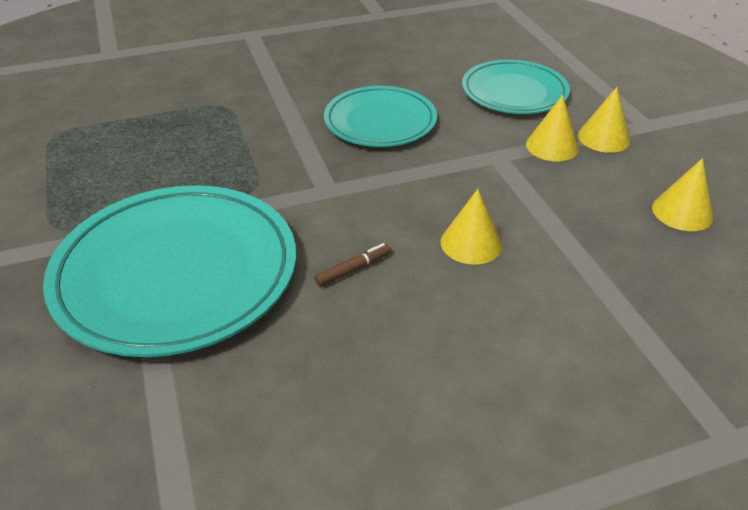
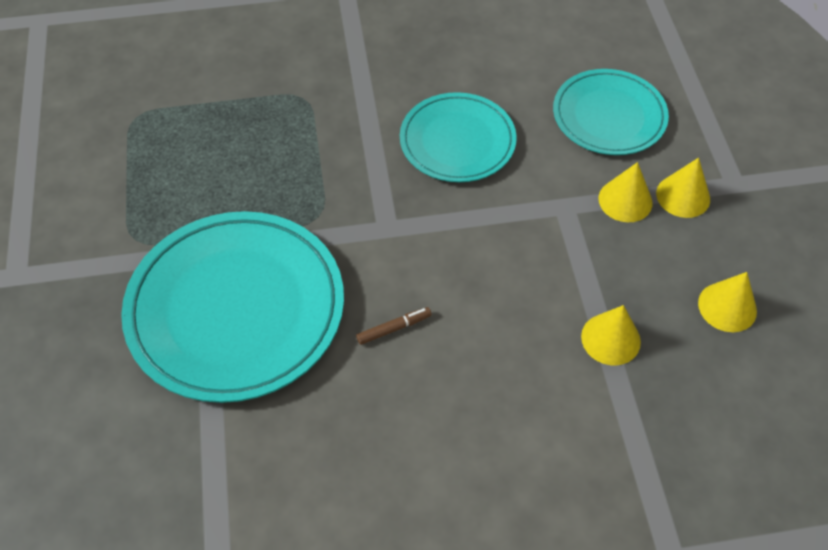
camera: 10 degrees right, 15 degrees up
(471, 243) = (509, 314): yellow cone -> yellow cone (610, 339)

